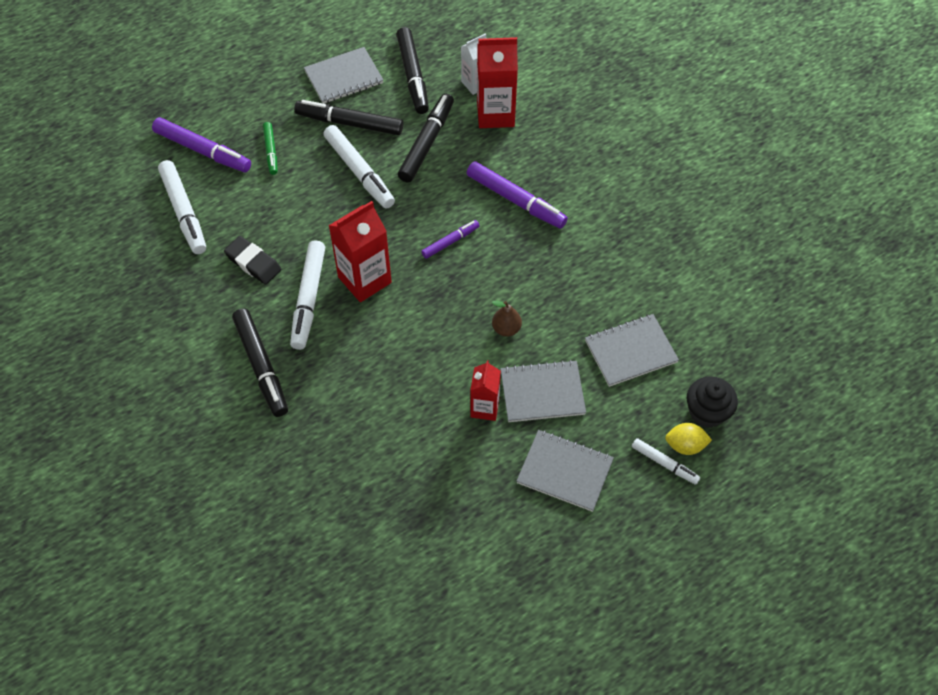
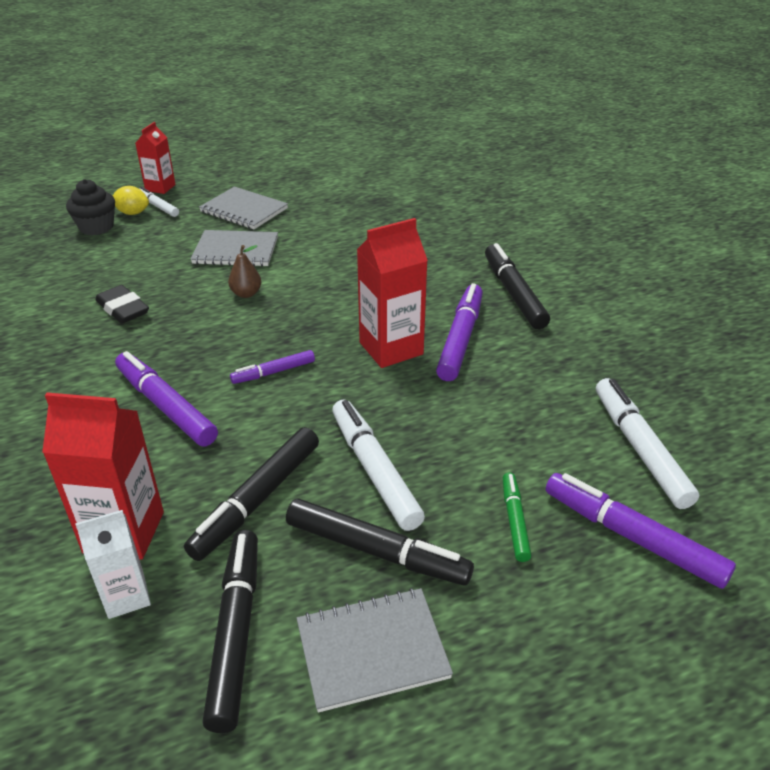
camera: 170 degrees left, 20 degrees down
(253, 263) = (530, 379): black eraser -> black eraser (123, 309)
(309, 299) = (460, 339): white marker -> purple marker
(484, 408) = (295, 247): red carton -> red carton (160, 187)
(630, 351) = (132, 266): grey notebook -> none

